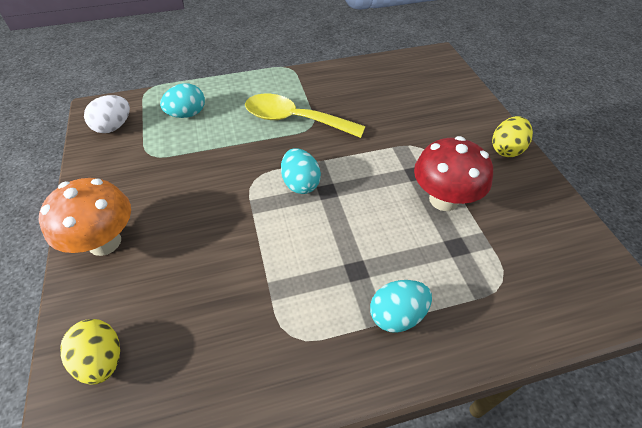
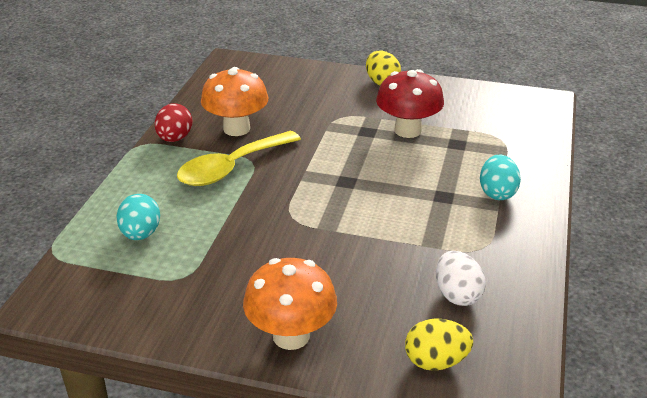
camera: 60 degrees left, 15 degrees down
(113, 127) = (98, 296): white egg -> white egg (457, 295)
(300, 184) = (324, 192): turquoise egg -> none
(308, 78) = (175, 138): none -> red egg
(347, 100) = (236, 129): none -> orange mushroom

